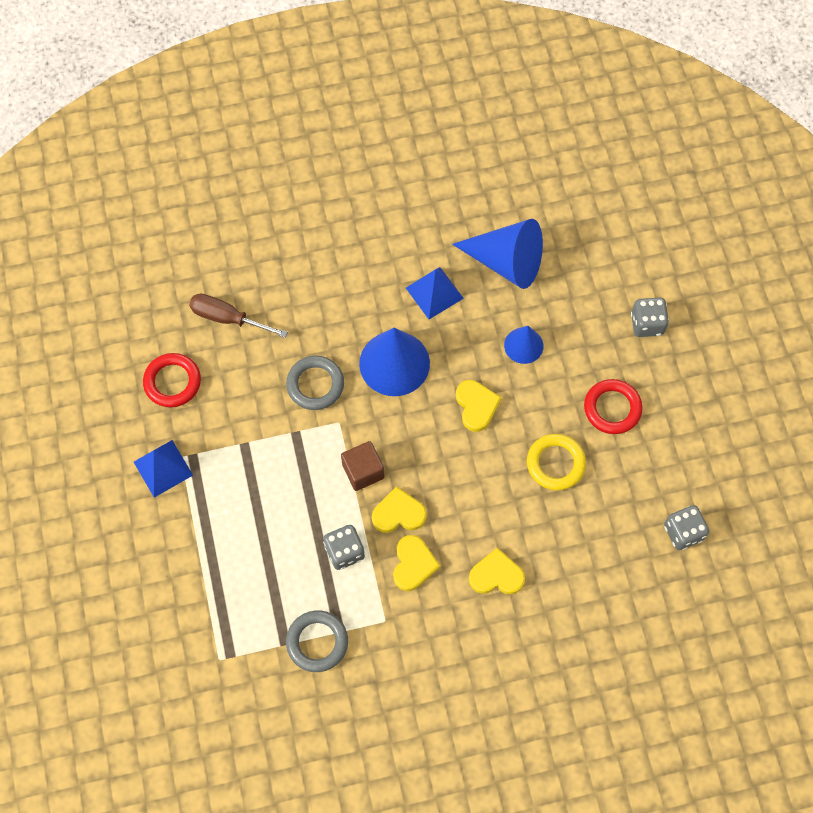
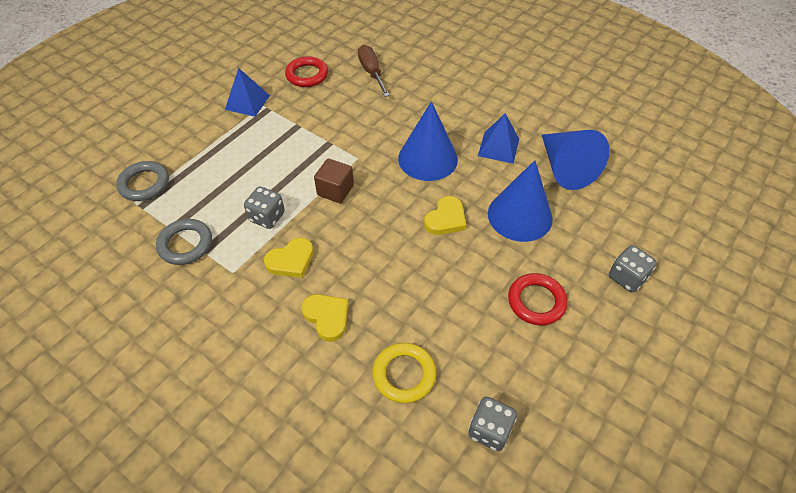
camera: 50 degrees right, 15 degrees down
(315, 384) = (371, 132): grey ring -> grey ring (144, 184)
(398, 513) = (322, 228): yellow heart -> none
(523, 345) = (520, 215): blue cone -> blue cone, size x1.78
(555, 463) = (453, 295): yellow ring -> yellow ring (404, 374)

